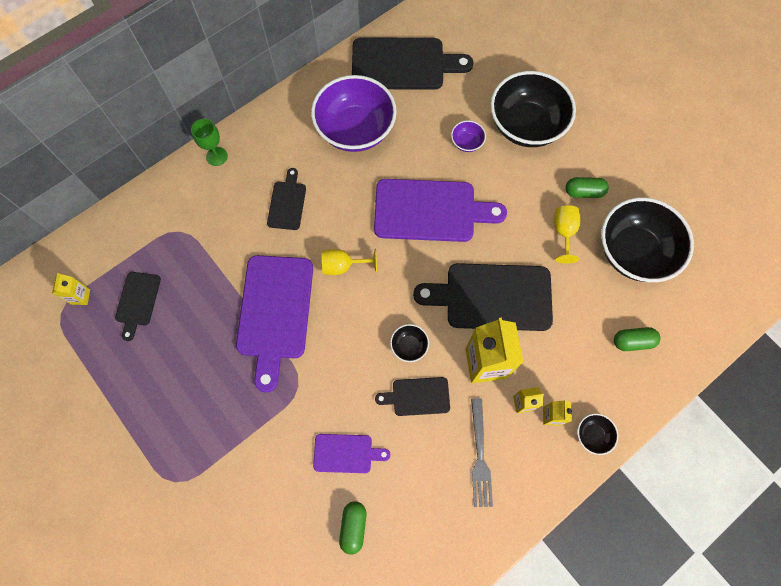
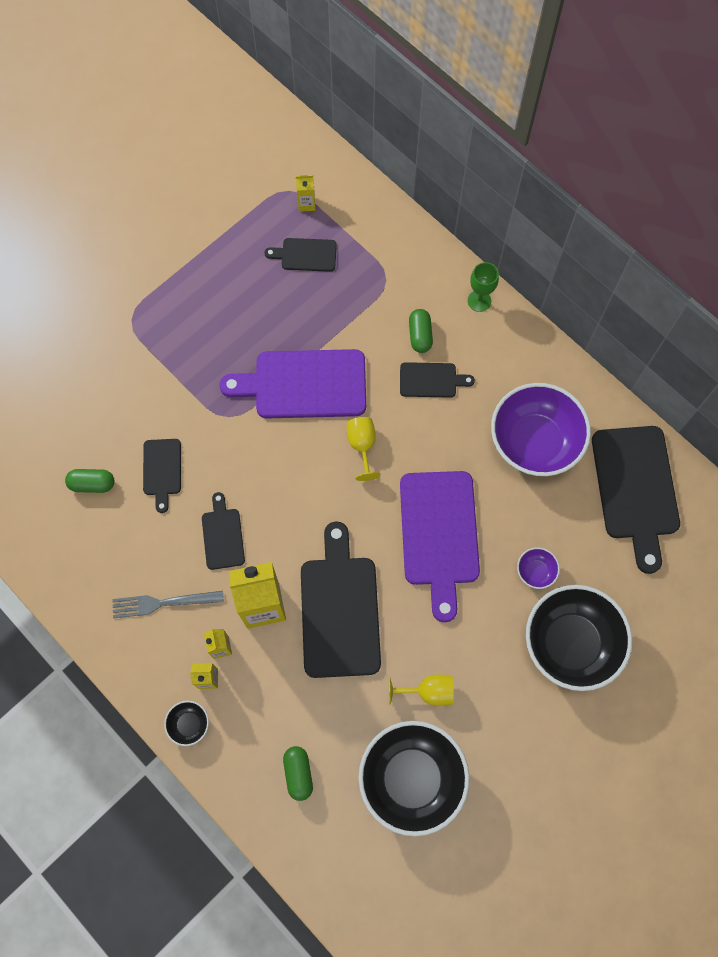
camera: 85 degrees right, 0 degrees up
(346, 453) = (162, 470): purple cutting board -> black cutting board
(409, 346) = (276, 523): black bowl -> none
(584, 192) = (486, 717): green capsule -> green capsule (420, 335)

